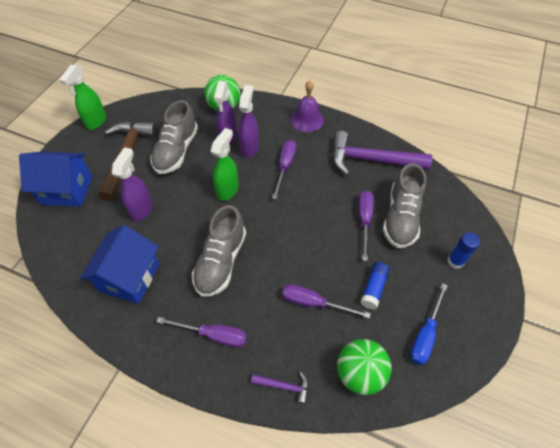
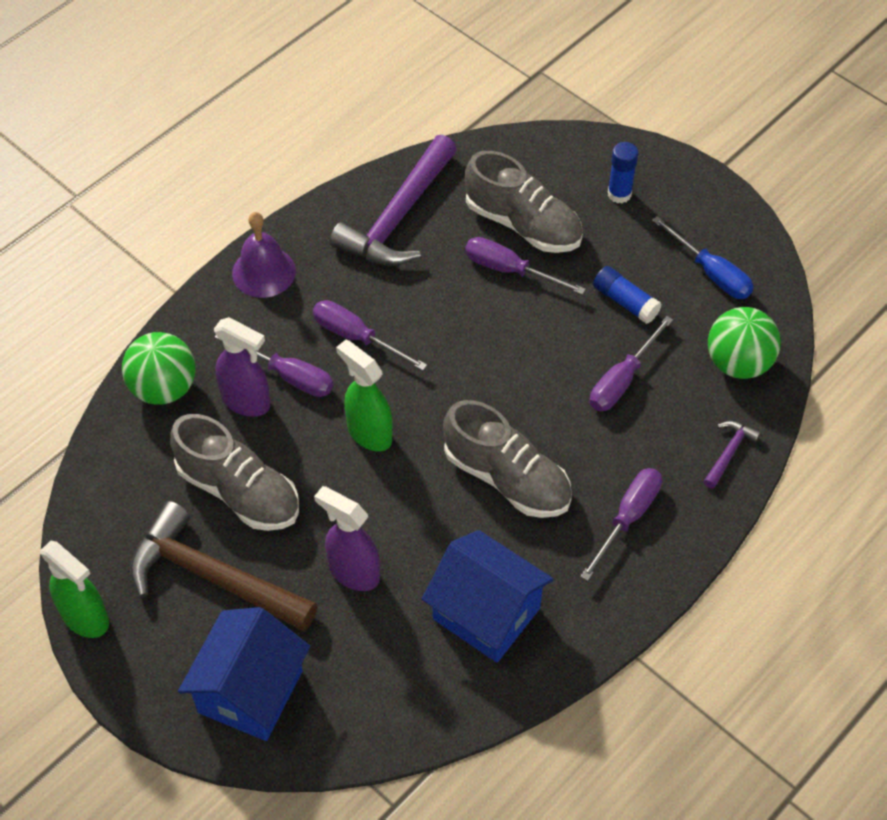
camera: 70 degrees left, 0 degrees up
(249, 148) = (288, 376): purple spray bottle -> purple screwdriver

